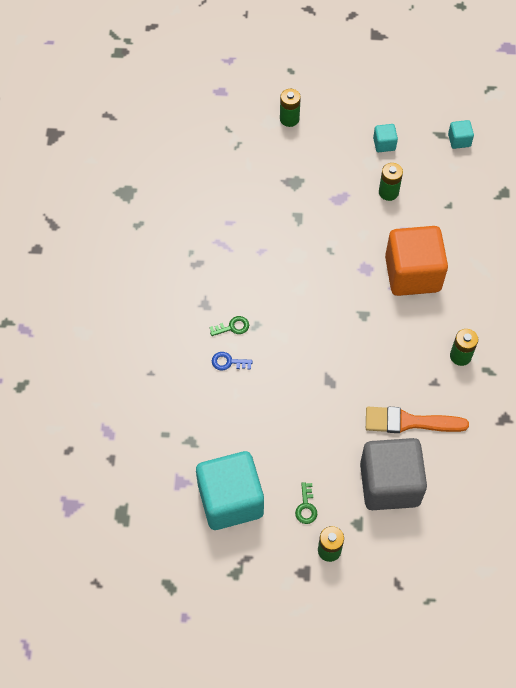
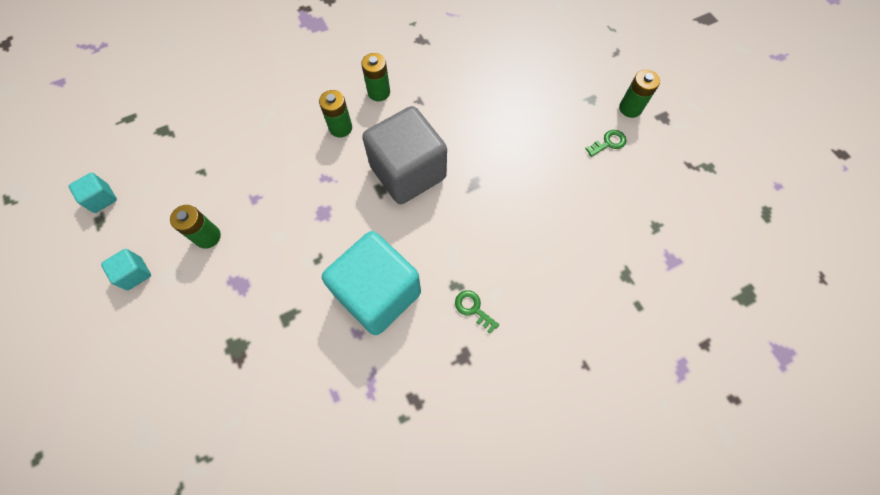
camera: 120 degrees left, 5 degrees up
(228, 362) = (517, 289): blue key -> none
(230, 500) = (652, 206): turquoise cube -> turquoise cube (378, 293)
(289, 119) = (131, 411): green battery -> green battery (340, 128)
(389, 484) = (539, 92): grey cube -> grey cube (408, 172)
(409, 422) = (471, 103): orange brush -> none
(412, 274) = (307, 167): orange cube -> none

